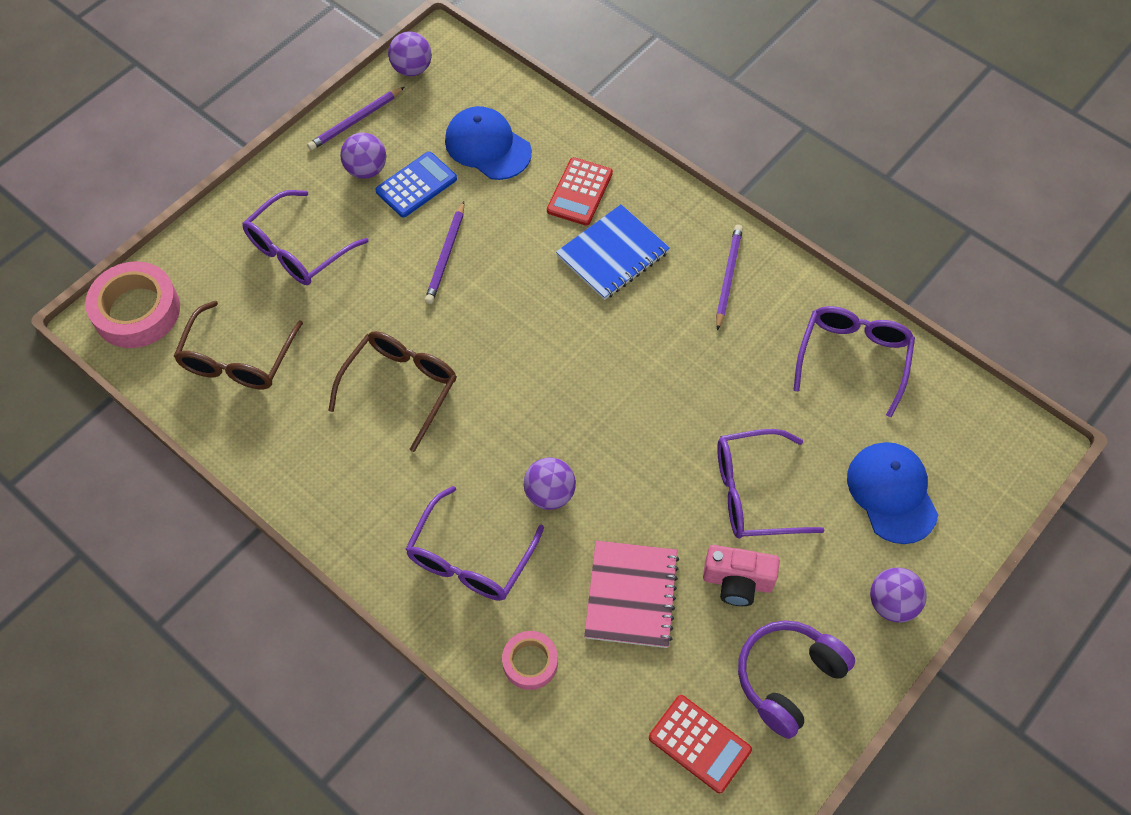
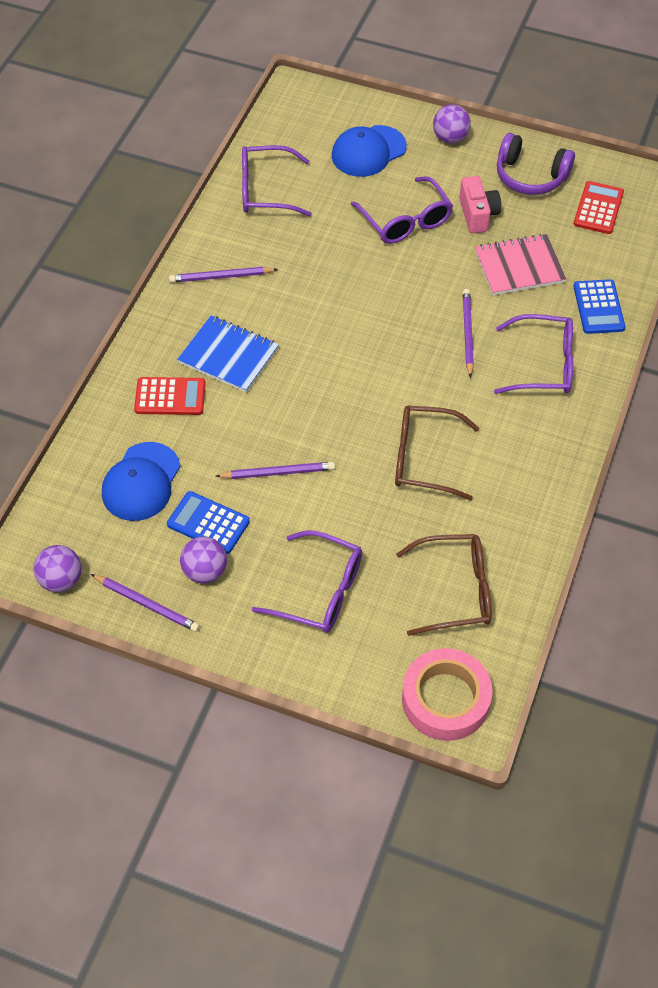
camera: 110 degrees left, 5 degrees down
(530, 662) = (598, 307): pink tape -> blue calculator
(549, 494) = (467, 333): purple ball -> purple pencil

